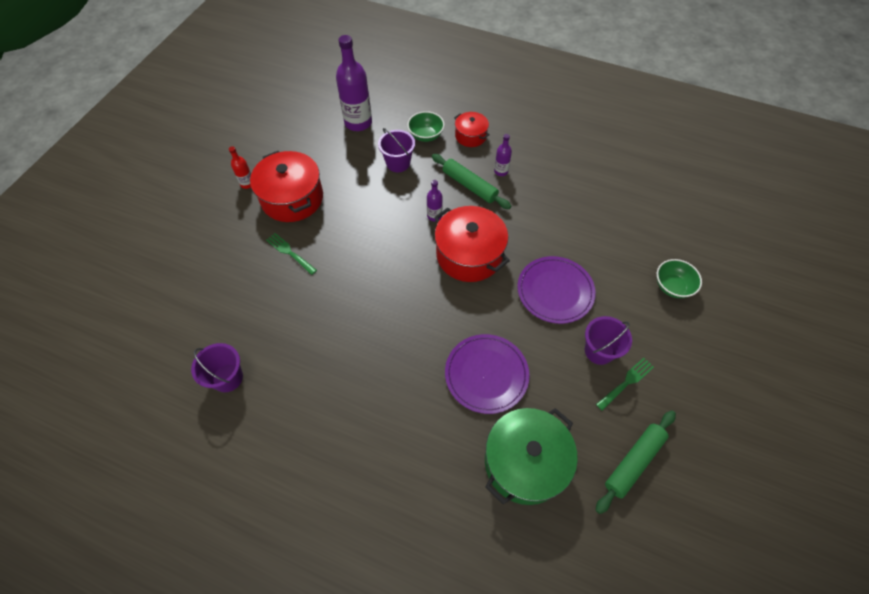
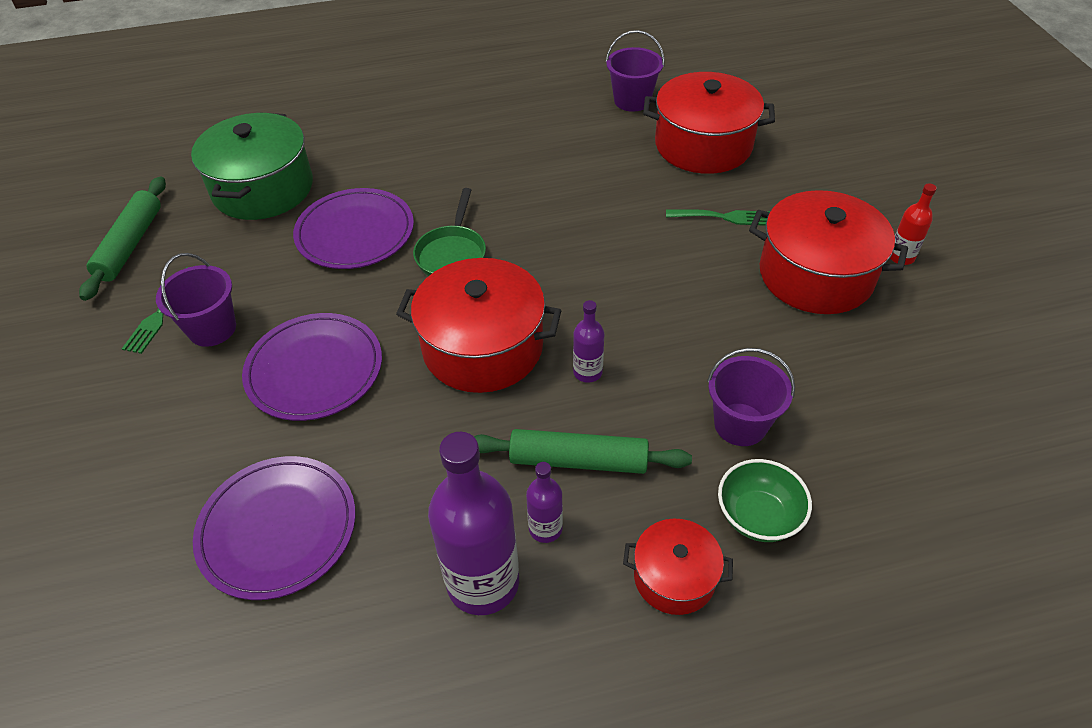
camera: 145 degrees right, 10 degrees down
(237, 307) = (703, 145): none -> red pot
(358, 122) = (904, 459): purple bottle -> purple bottle (483, 582)
(443, 320) = (452, 254): none -> green pan
(602, 226) = (277, 529): none -> purple plate
(672, 286) = (108, 486): green bowl -> none

